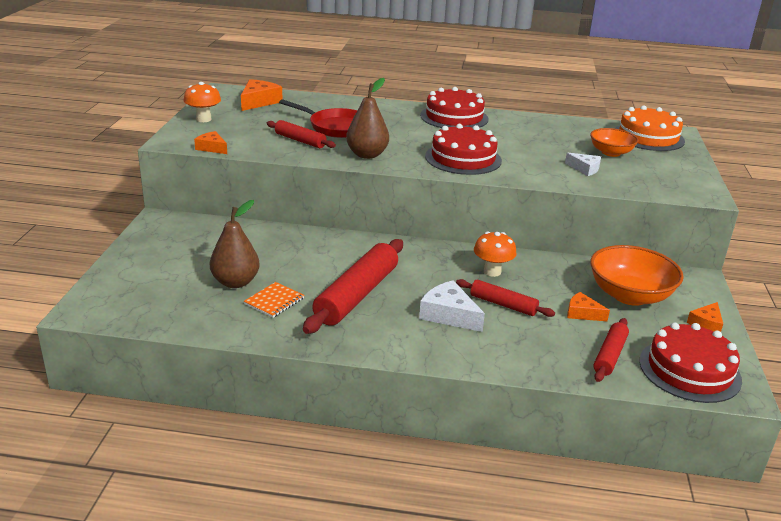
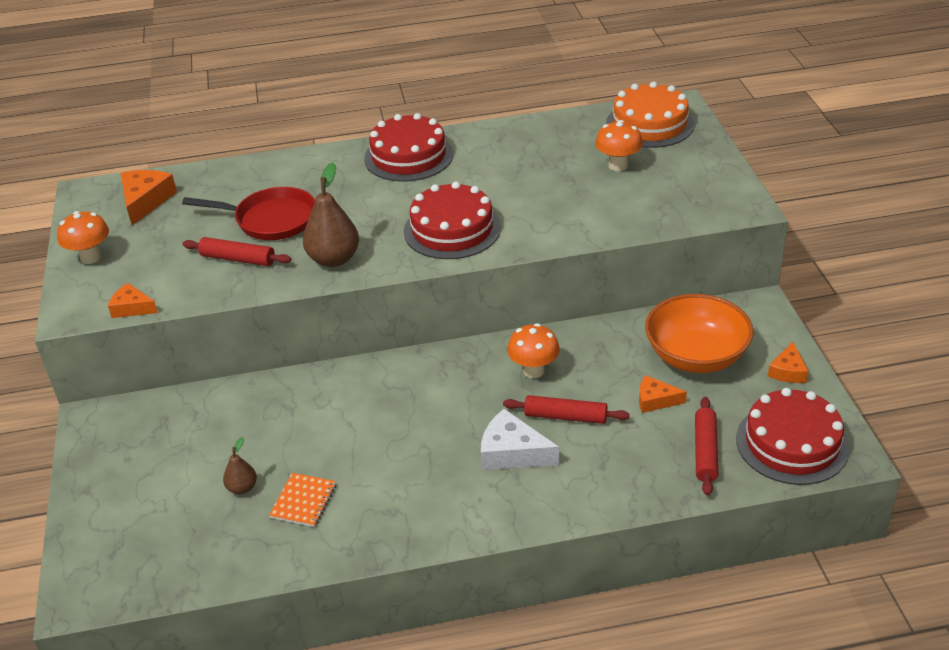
camera: 15 degrees left, 10 degrees up
(235, 282) = (242, 488): brown pear -> brown pear, size x0.53
(356, 295) = (395, 459): red rolling pin -> none
(585, 169) = (599, 203): white cheese -> none
(611, 153) = (618, 165): orange bowl -> orange mushroom

